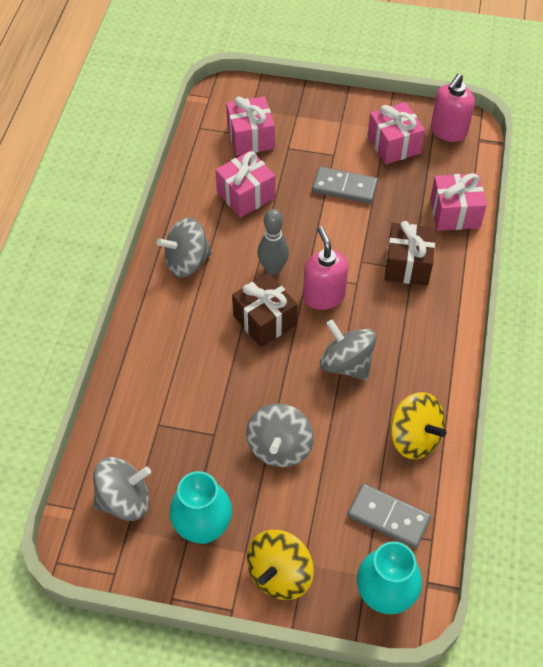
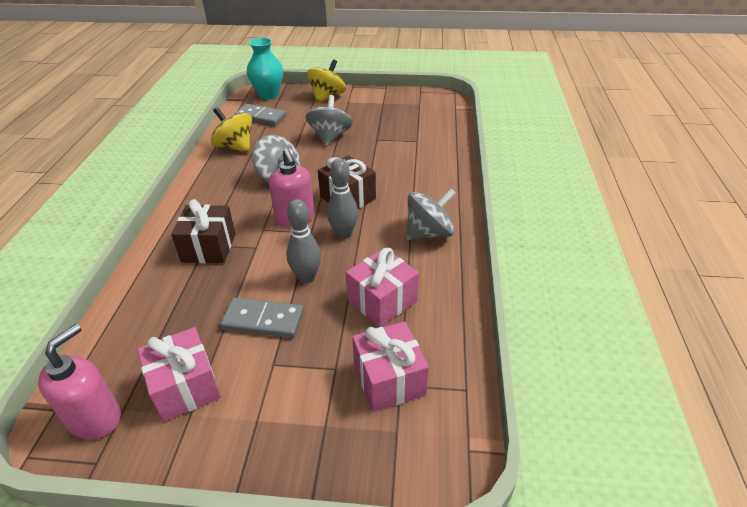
camera: 175 degrees right, 15 degrees down
(124, 500) = (426, 112): grey spinning top -> none
(203, 528) = (374, 107): turquoise vase -> none
(310, 223) = (306, 277): none -> grey bowling pin
(455, 213) = (138, 301): pink gift -> none

